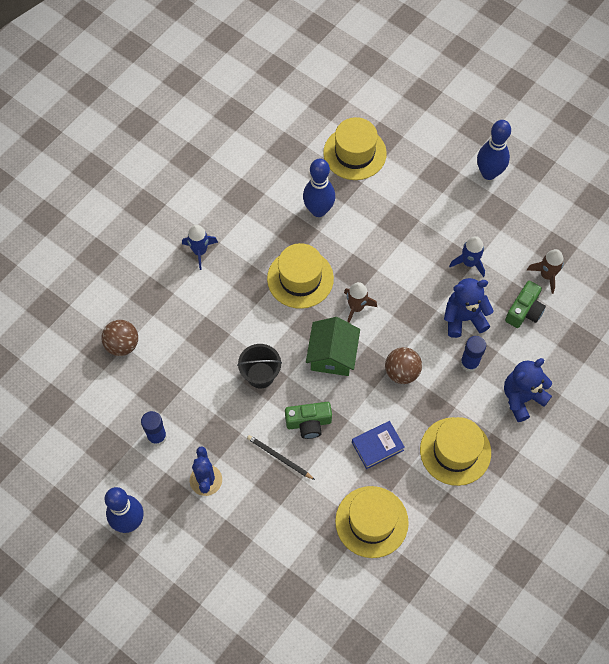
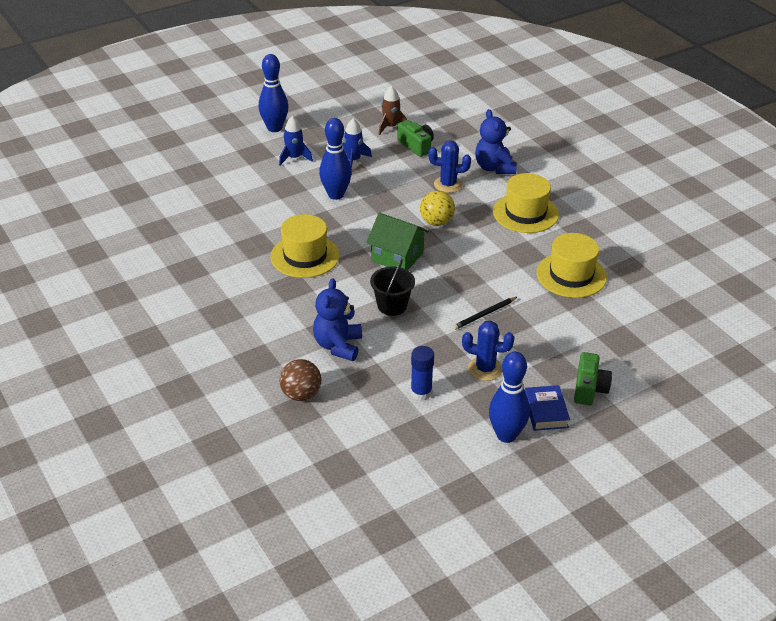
camera: 70 degrees left, 25 degrees down
(200, 251) = (229, 313): blue rocket -> blue rocket (294, 158)
(308, 423) = (458, 288): green camera -> green camera (589, 388)
(318, 210) = (240, 227): blue bowling pin -> blue bowling pin (335, 195)
(354, 153) = (196, 191): yellow hat -> none
(356, 307) = (357, 231): brown rocket -> none
(377, 446) = (501, 253): blue book -> blue book (546, 412)
(402, 372) = (436, 222): brown ball -> yellow ball
(464, 318) = (404, 176): blue teddy bear -> blue teddy bear (338, 346)
(469, 363) = (448, 185): blue glue stick -> blue cactus

